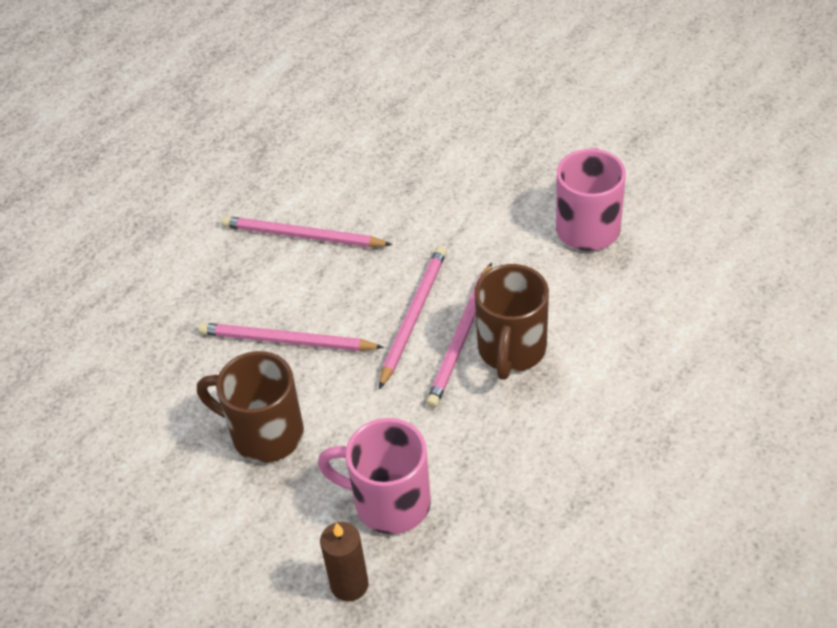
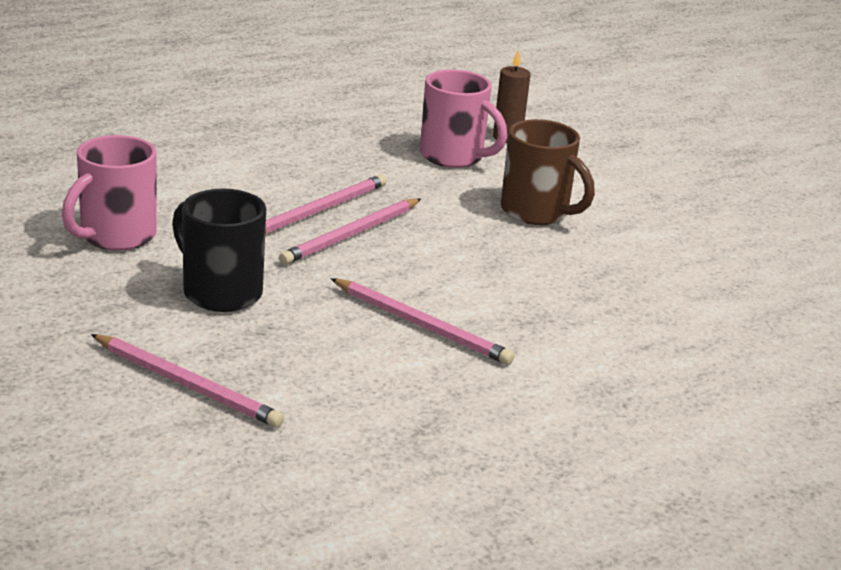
camera: 165 degrees left, 20 degrees down
(286, 341) = (487, 256): pink pencil -> pink pencil (187, 385)
(463, 205) = (220, 292): none -> black mug
(511, 350) = (283, 191): brown mug -> none

